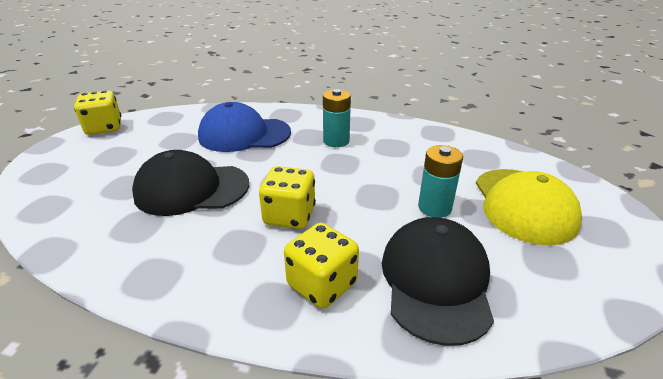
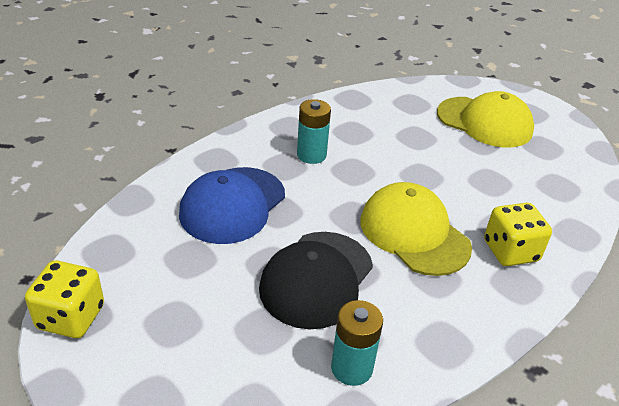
camera: 60 degrees left, 5 degrees up
(289, 216) = (414, 233): yellow dice -> yellow cap
(434, 207) = (459, 158): turquoise battery -> turquoise battery (351, 368)
(436, 281) = (536, 200): black cap -> none

